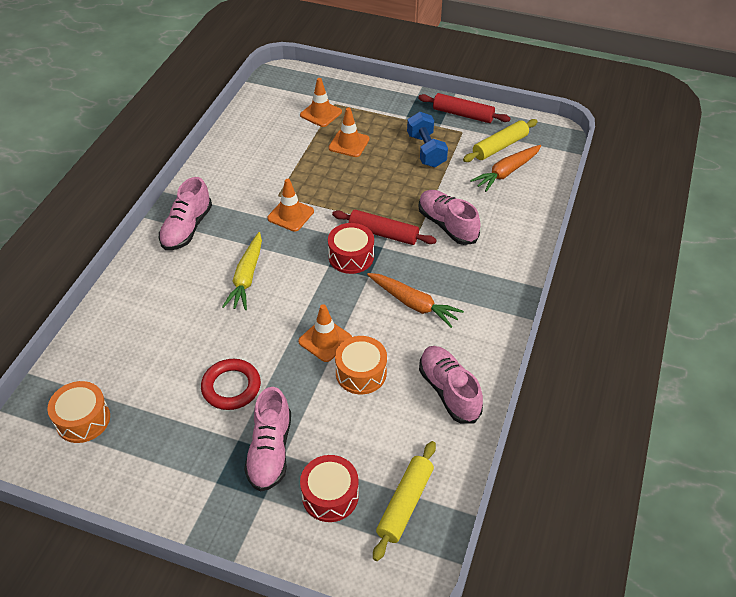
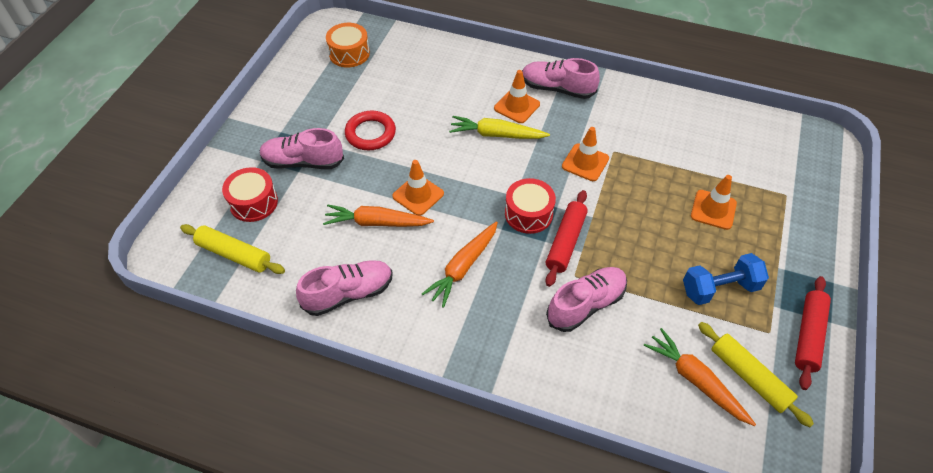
camera: 90 degrees right, 5 degrees up
(321, 113) = (762, 182): orange traffic cone -> orange traffic cone (517, 106)
(361, 373) = (377, 223): orange drum -> orange carrot

